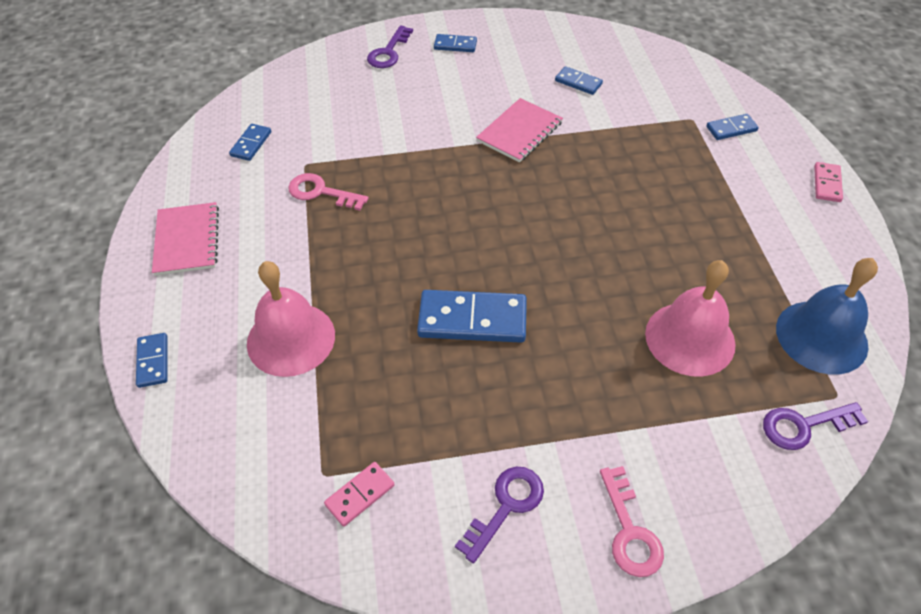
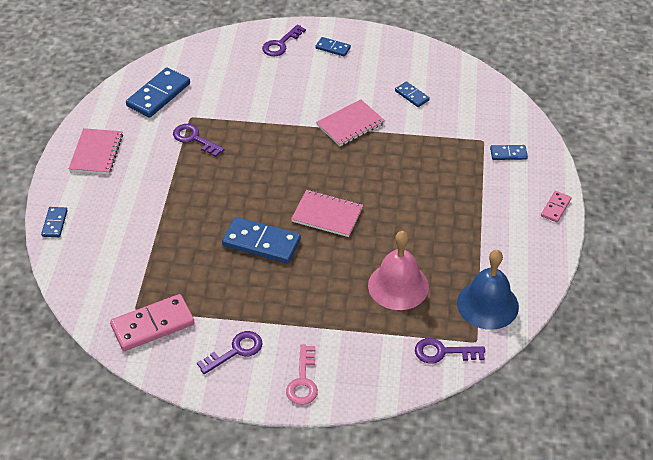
camera: 15 degrees right, 5 degrees down
(251, 144) = (158, 95): blue domino -> blue domino, size x1.89
(291, 339) = (142, 229): pink bell -> none
(321, 192) = (194, 139): pink key -> purple key
(360, 495) = (152, 325): pink domino -> pink domino, size x1.89
(545, 258) = (327, 215): none -> pink notebook

